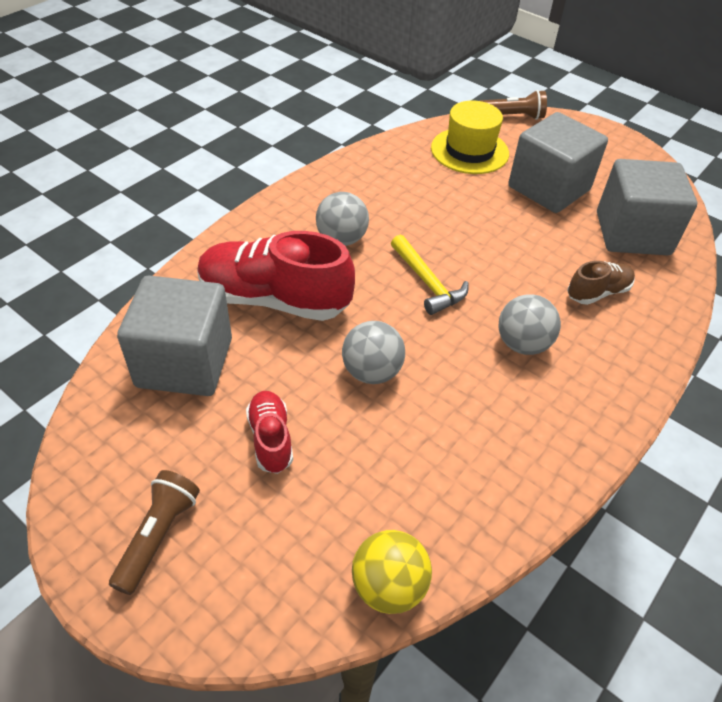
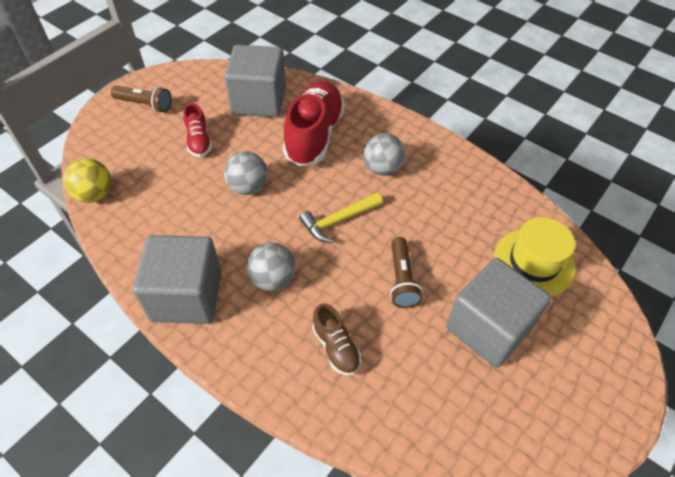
camera: 90 degrees right, 5 degrees up
(270, 439) = (199, 141): red shoe -> red shoe turned 90 degrees clockwise
(512, 117) = (616, 308): brown flashlight -> brown flashlight (401, 279)
(632, 233) = (428, 399): grey cube -> grey cube (186, 296)

